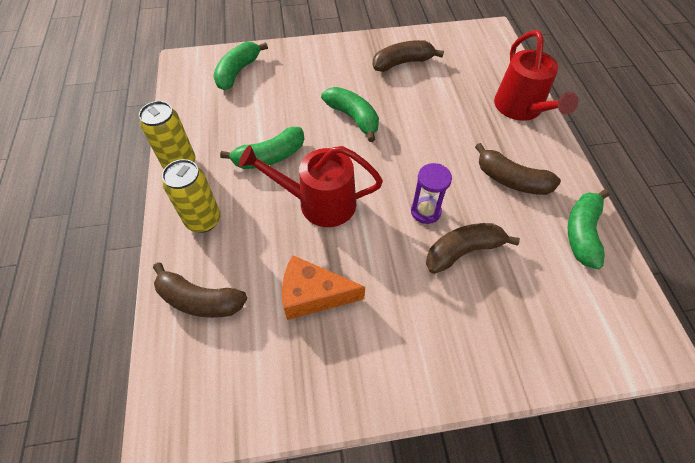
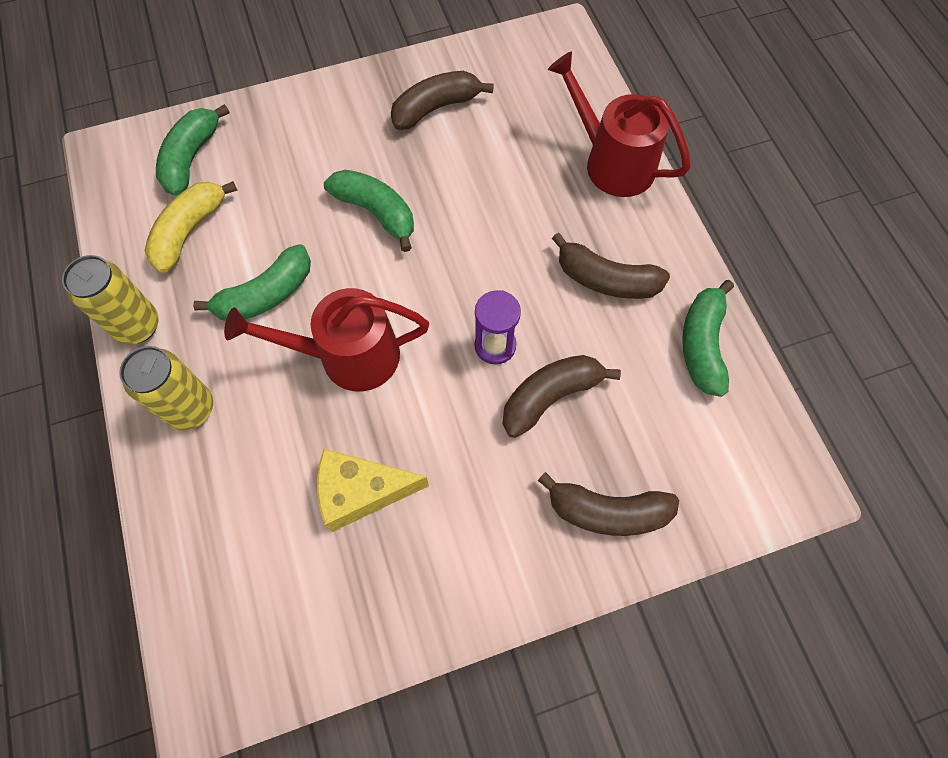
camera: 10 degrees left, 10 degrees up
(200, 300) = (211, 525): brown banana -> brown banana (607, 511)
(227, 113) = (189, 231): none -> yellow banana
(313, 295) = (361, 492): orange cheese -> yellow cheese
(521, 108) = (612, 162): red watering can -> red watering can turned 150 degrees clockwise

